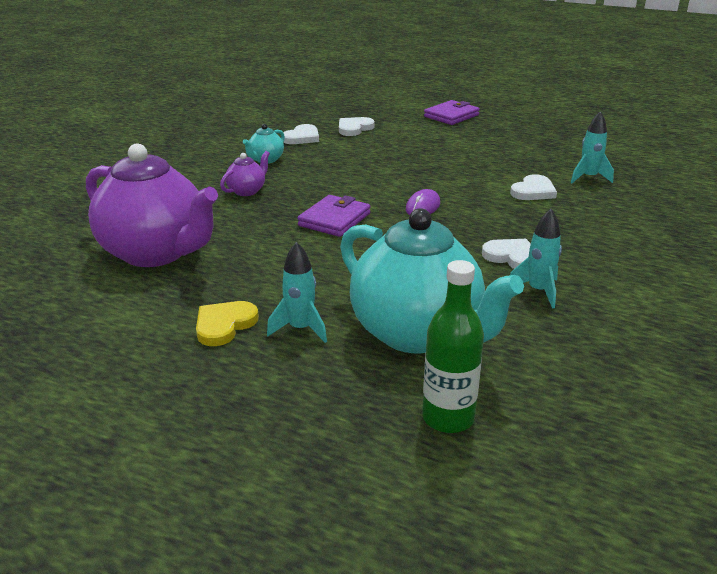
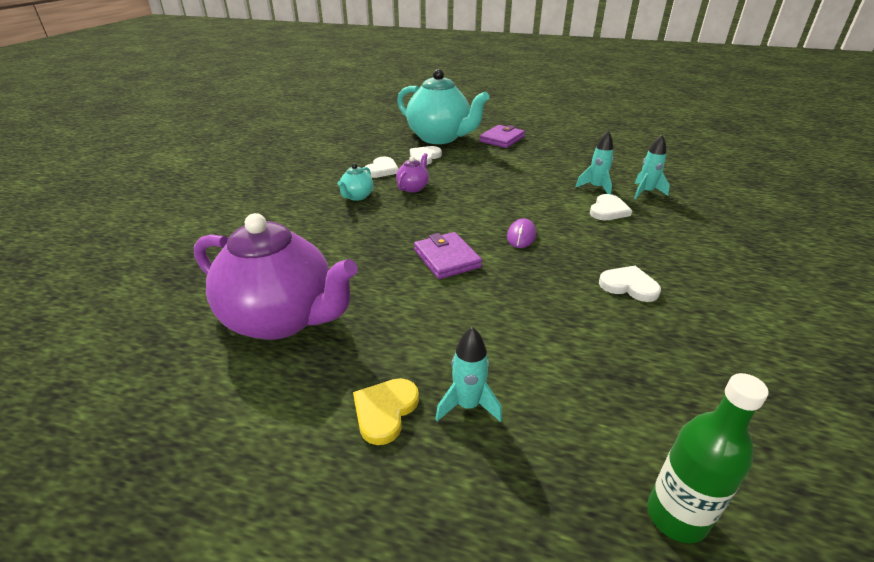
camera: 10 degrees left, 5 degrees up
(247, 191) = (351, 233): purple teapot -> purple teapot (413, 188)
(334, 219) = (446, 258): purple wallet -> purple wallet turned 45 degrees counterclockwise
(418, 333) = (588, 395): turquoise teapot -> turquoise teapot (440, 138)
(538, 291) = (672, 324): turquoise rocket -> turquoise rocket (596, 188)

